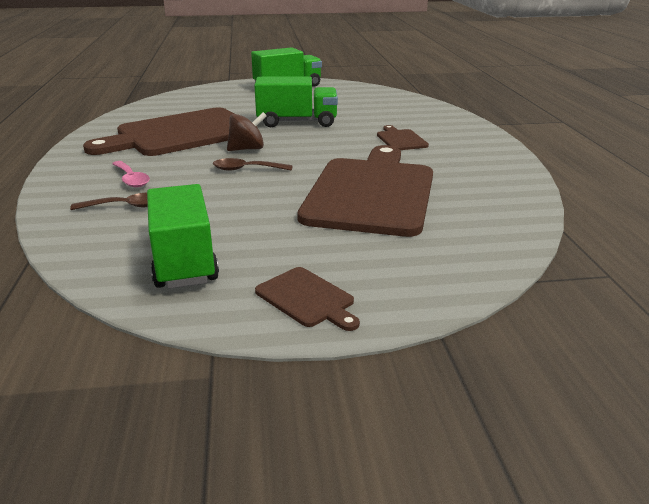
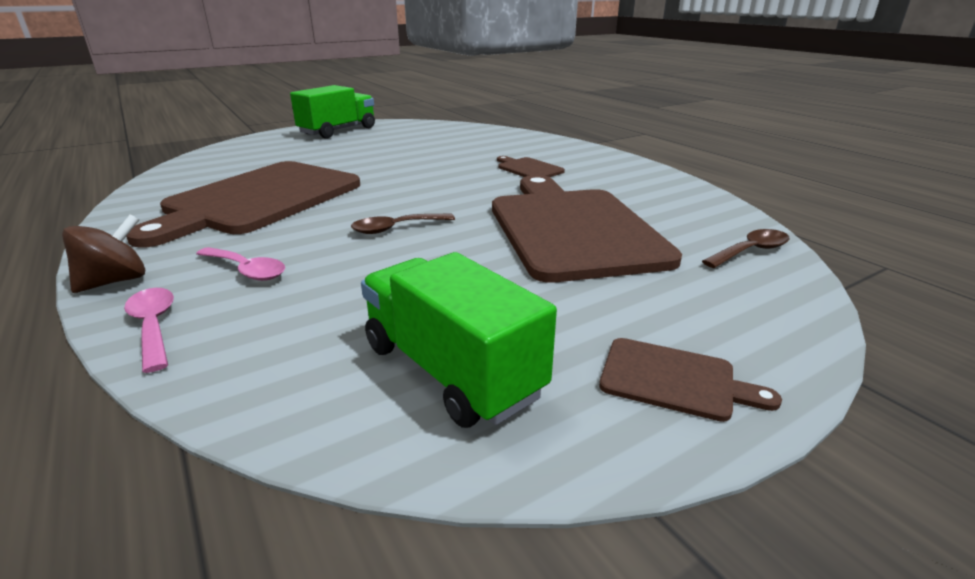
camera: 25 degrees left, 0 degrees up
(59, 201) = (154, 326): none -> pink spoon
(126, 206) = (278, 311): brown spoon -> brown spoon (750, 251)
(247, 149) = (369, 204): brown spinning top -> brown spinning top (115, 281)
(297, 122) = (394, 166): green truck -> none

